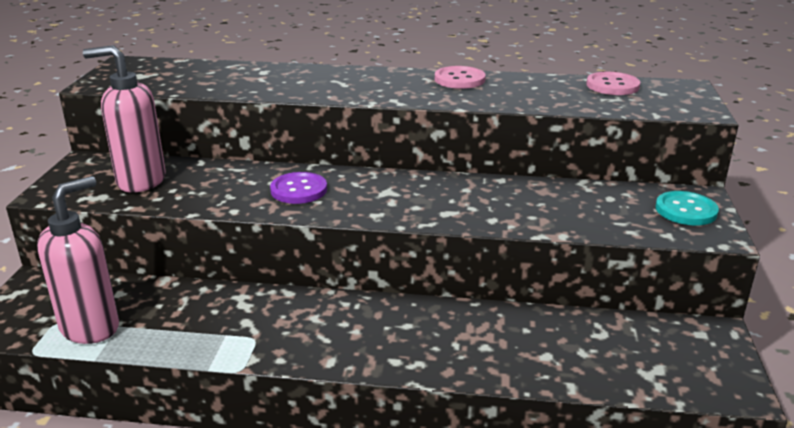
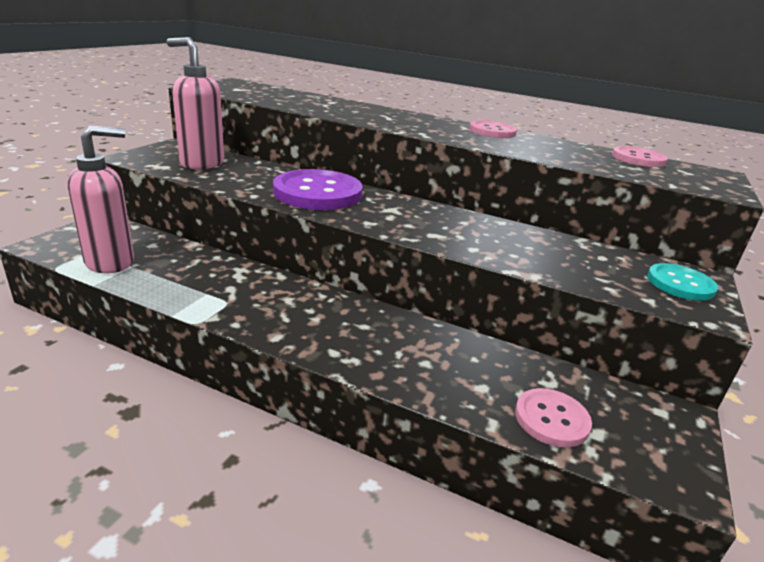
camera: 15 degrees right, 0 degrees up
(298, 190) = (318, 193): purple button -> purple button, size x1.77
(617, 368) = (551, 419): none -> pink button

